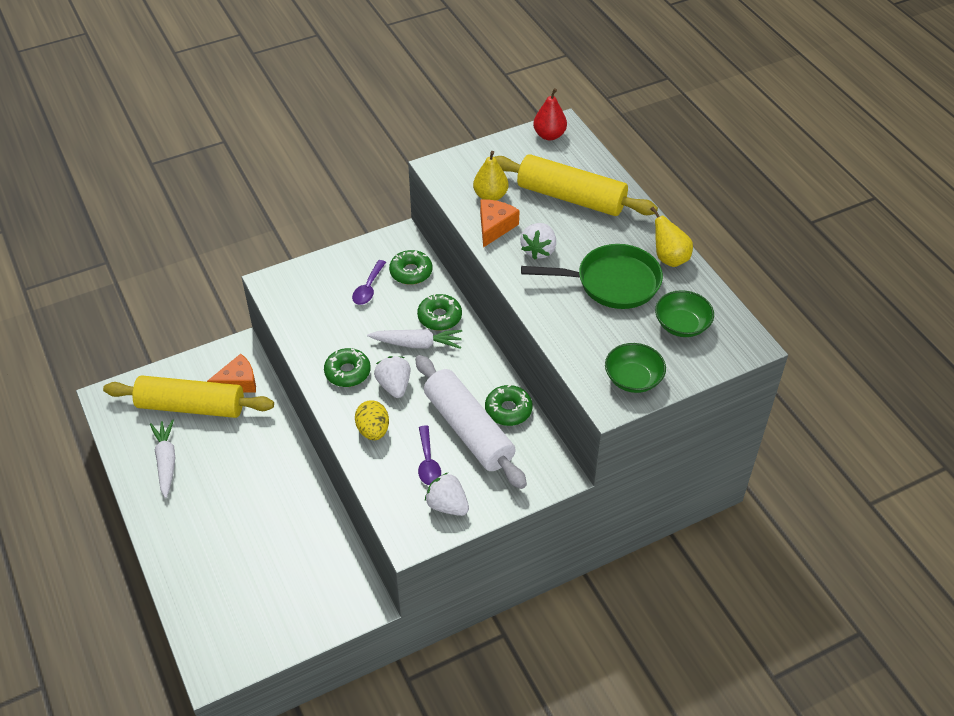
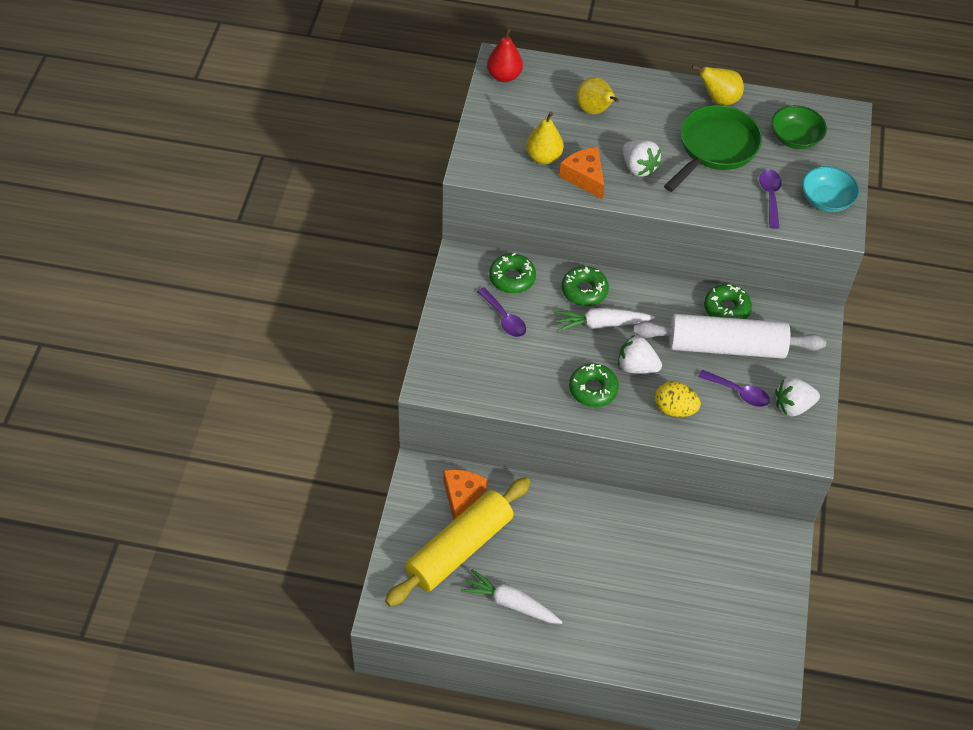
camera: 55 degrees left, 5 degrees up
(416, 344) = (601, 324): white carrot -> white carrot turned 135 degrees counterclockwise
(571, 197) = (594, 111): yellow rolling pin -> yellow pear
(596, 342) = (770, 196): none -> purple spoon
(633, 379) = (826, 200): green bowl -> turquoise bowl

